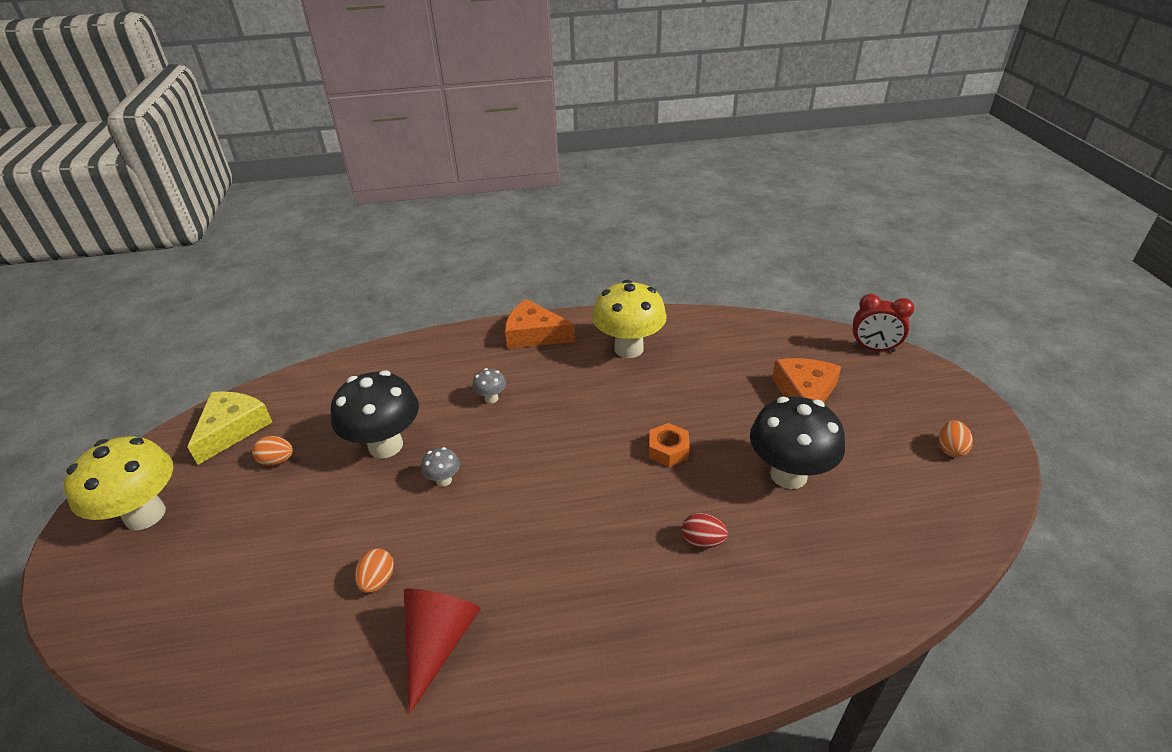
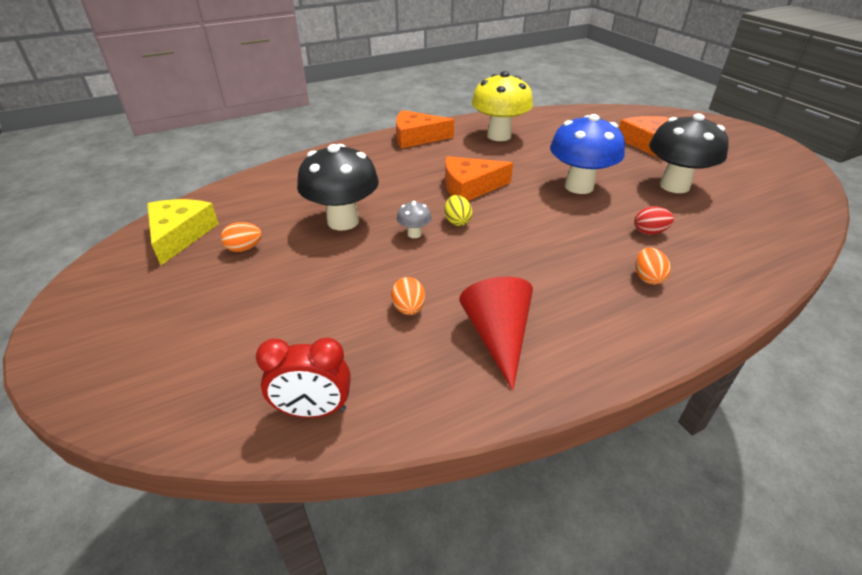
camera: 20 degrees left, 0 degrees up
(145, 515) = (128, 311): yellow mushroom -> none
(491, 398) = (413, 179): grey mushroom -> none
(498, 473) = (457, 221): none -> yellow egg
(544, 424) = (470, 187): none -> orange cheese
(668, 450) = (579, 186): orange nut -> blue mushroom
(873, 348) = (668, 114): red clock -> red clock (313, 410)
(950, 449) = (762, 156): orange egg -> orange egg (647, 278)

